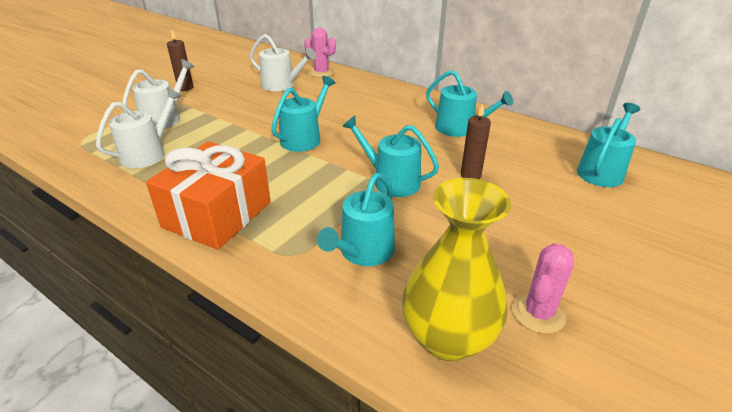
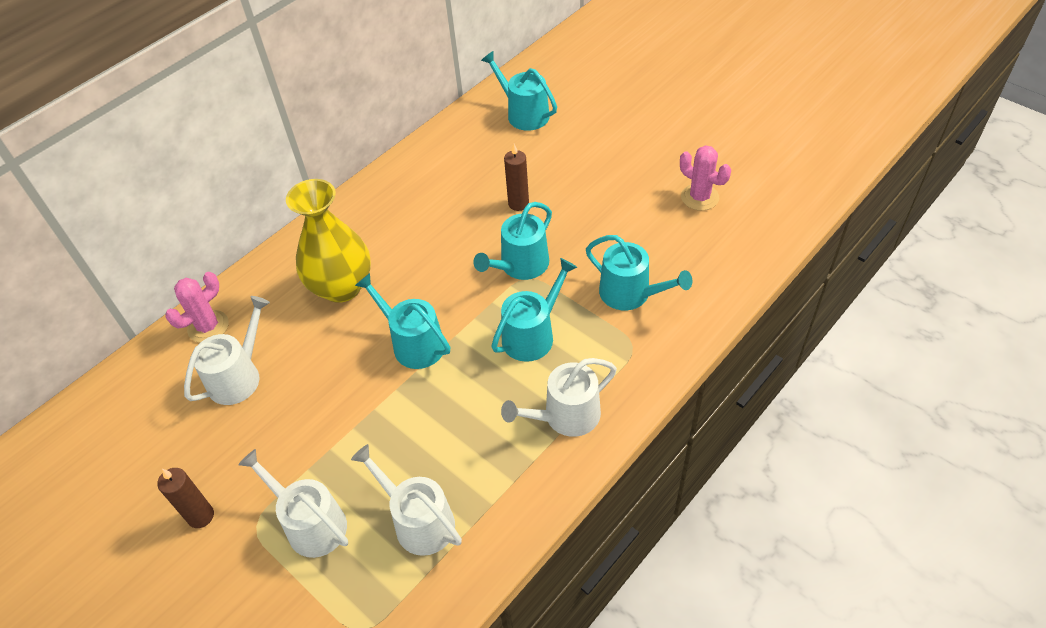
camera: 80 degrees left, 15 degrees up
(217, 214) = (566, 416): orange gift -> white watering can
(448, 338) = (725, 250): yellow vase -> yellow vase (341, 287)
(459, 128) = (422, 197): turquoise watering can -> turquoise watering can (532, 335)

